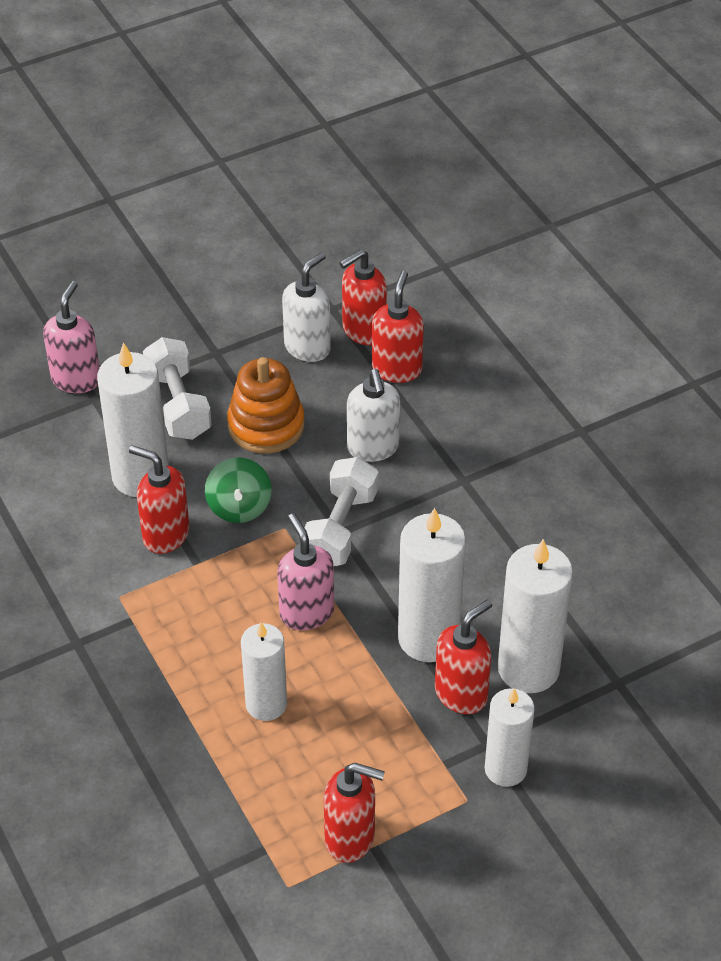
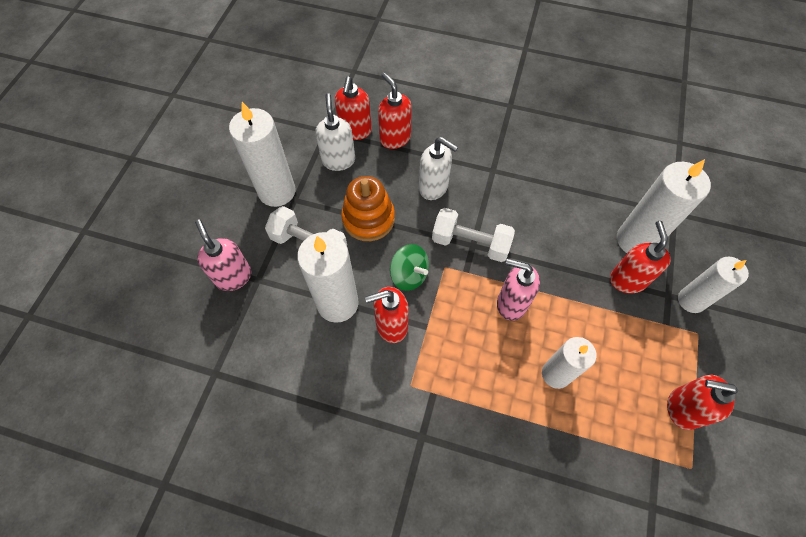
camera: 45 degrees left, 15 degrees up
(340, 528) = (470, 243): white dumbbell -> white dumbbell turned 45 degrees counterclockwise
(350, 838) = (682, 408): red soap dispenser -> red soap dispenser turned 135 degrees counterclockwise
(428, 638) = (578, 265): white candle -> white candle (277, 191)

